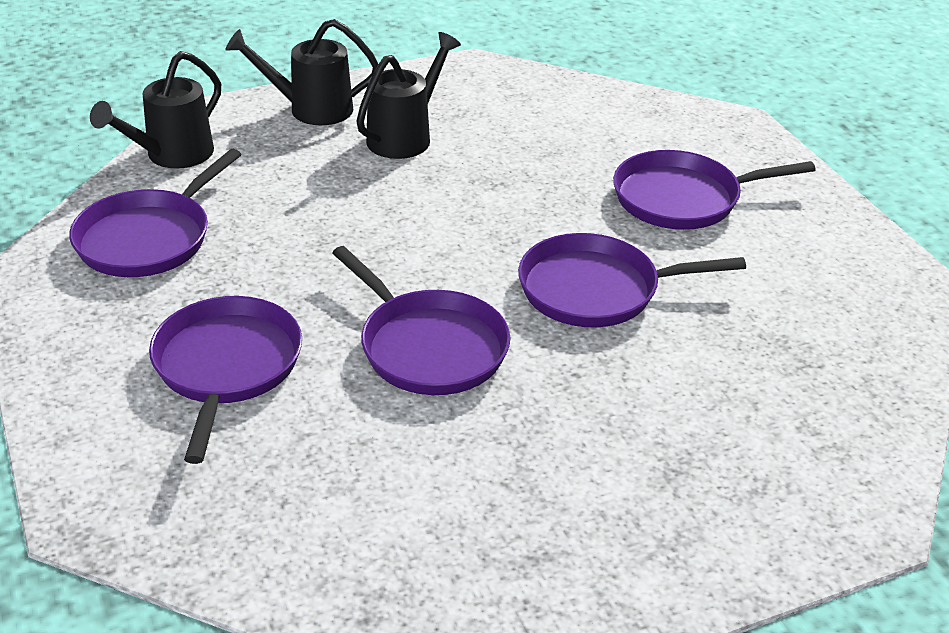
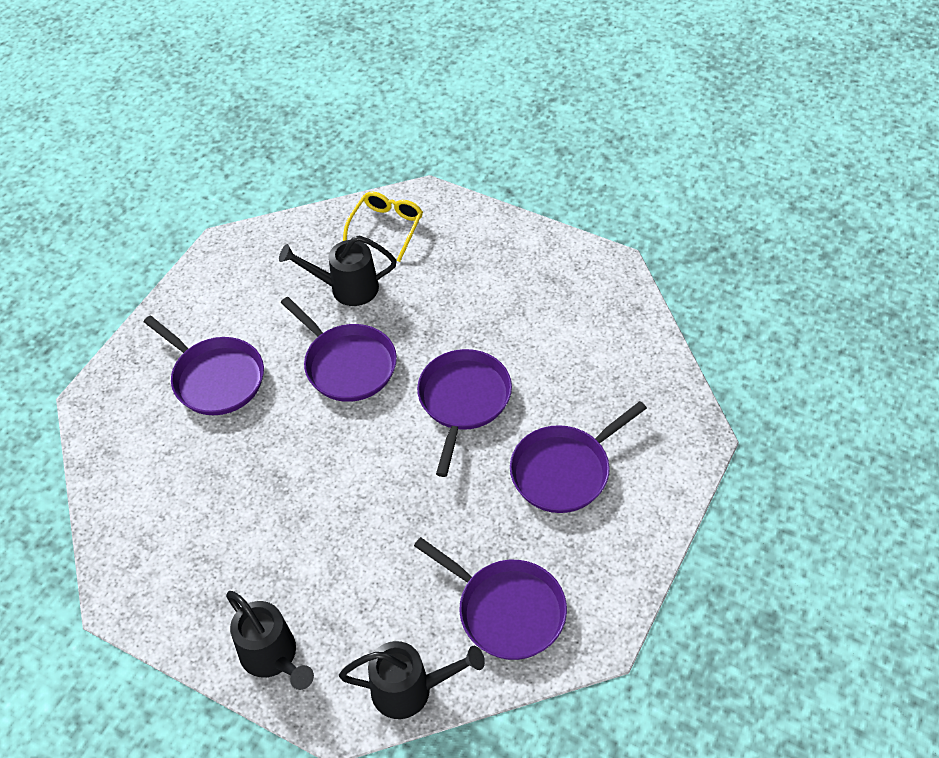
camera: 125 degrees left, 15 degrees up
(148, 239) = (507, 610): purple pan -> purple pan turned 45 degrees clockwise
(405, 136) = (262, 568): black watering can -> black watering can (346, 288)
(827, 443) = (386, 228): none -> yellow glasses

